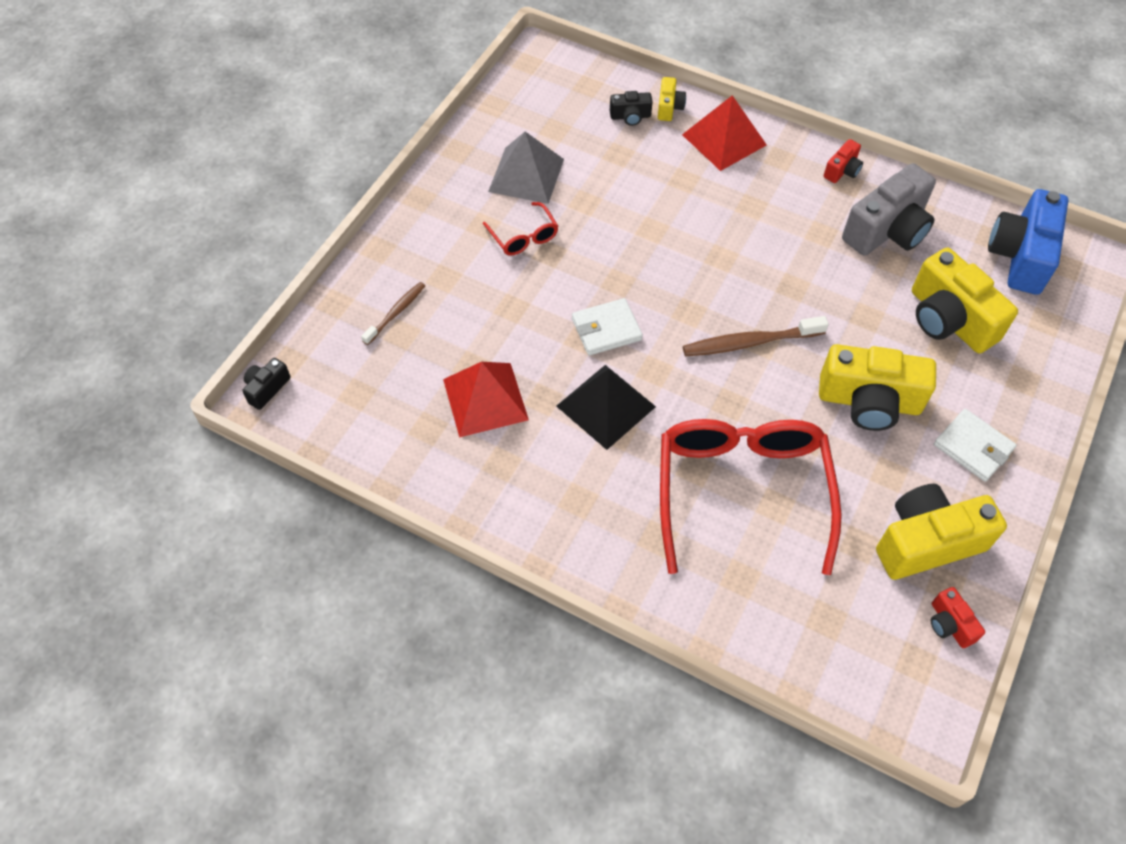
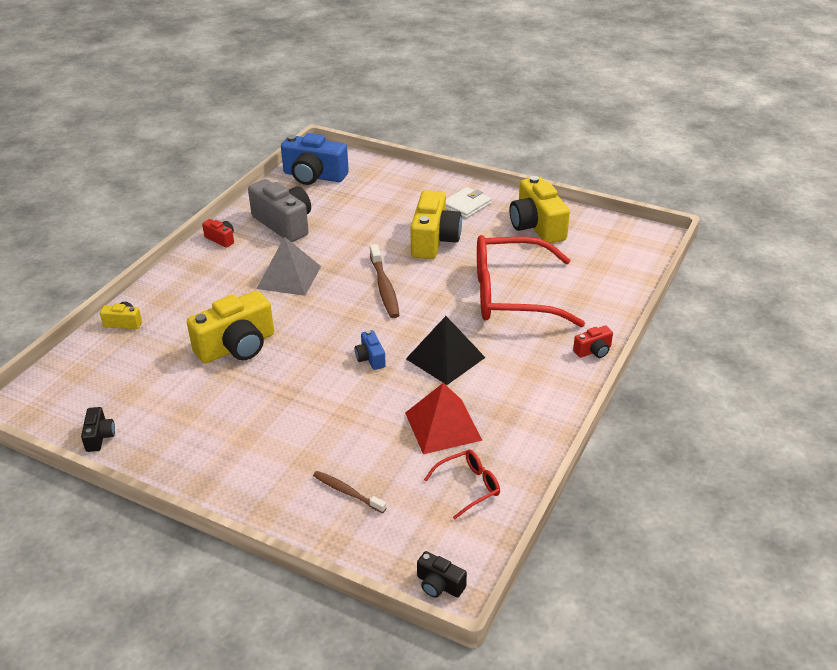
camera: 90 degrees left, 20 degrees down
(523, 236) = (263, 409): red glasses -> red glasses (468, 487)
(526, 175) = (186, 410): grey pyramid -> grey pyramid (289, 277)
(606, 329) = (370, 358): white wallet -> blue camera
(630, 116) = (128, 345): black camera -> black camera (99, 437)
(724, 139) = (172, 294): red pyramid -> none
(949, 319) = (366, 206): yellow camera -> yellow camera (237, 346)
(949, 624) = (589, 223): red camera -> red camera (593, 351)

